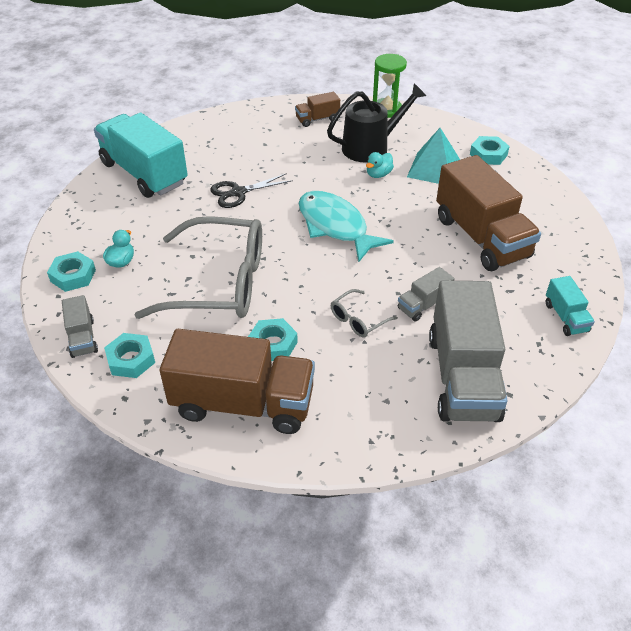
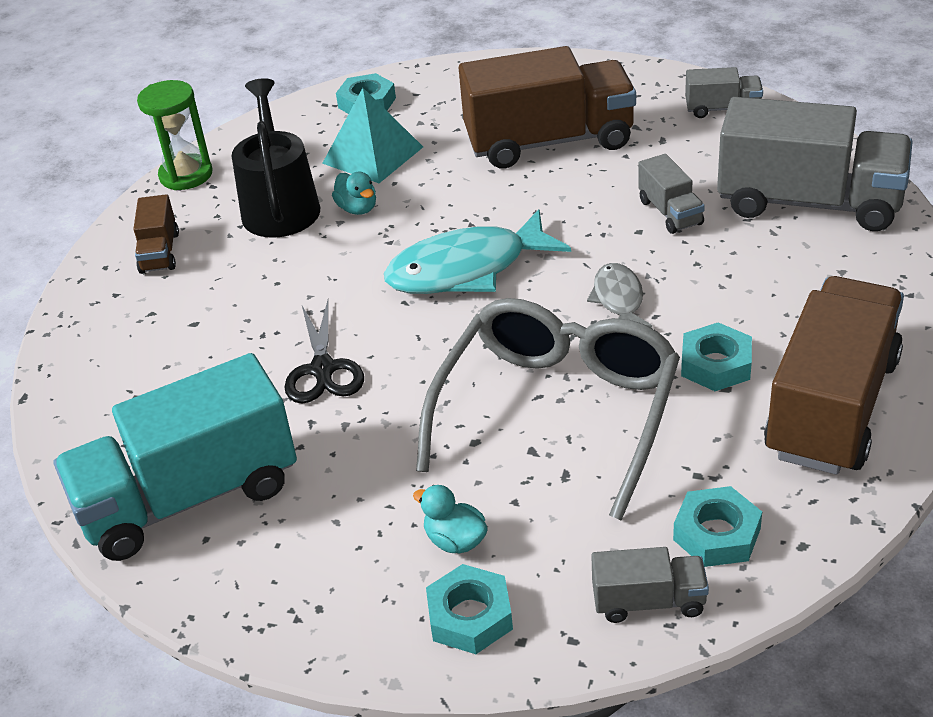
camera: 70 degrees left, 5 degrees down
(324, 293) = (618, 299): none -> grey fish
(358, 320) = (684, 274): grey glasses -> none
(566, 317) = (722, 109): turquoise truck -> grey truck

